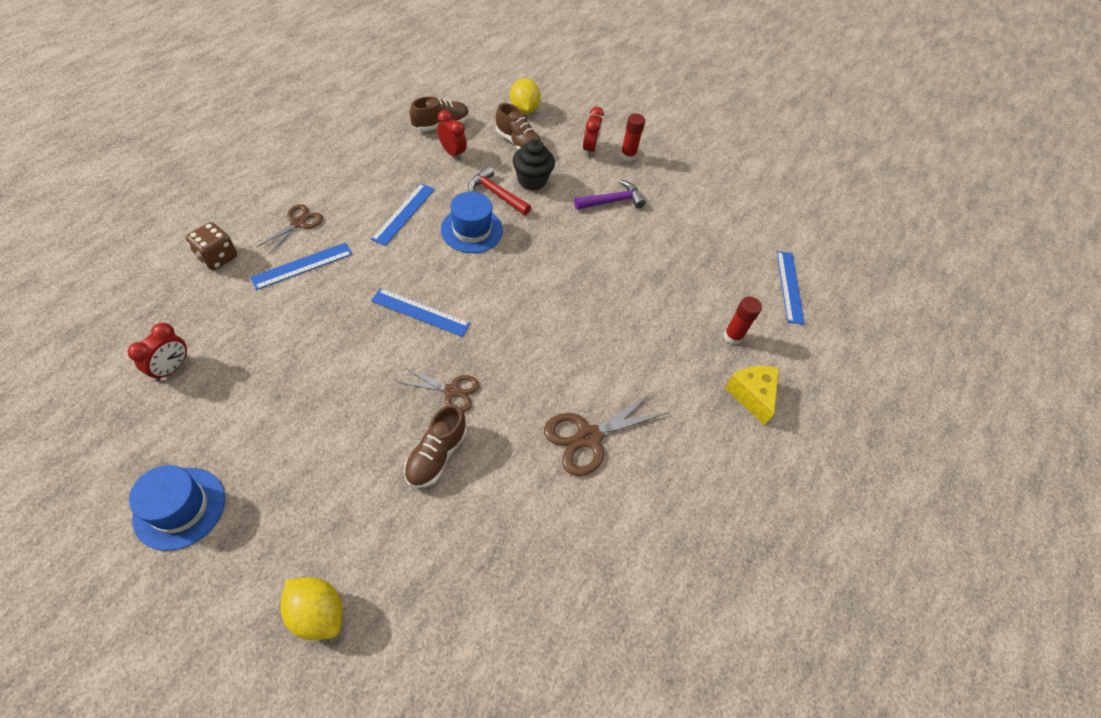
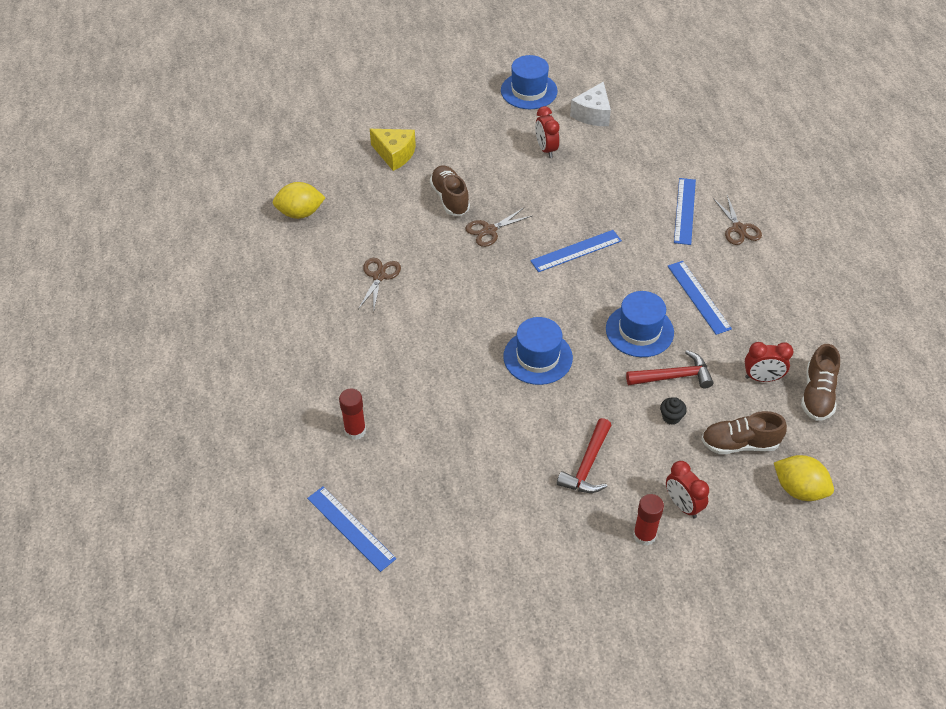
camera: 140 degrees right, 5 degrees down
(172, 368) = (638, 119): red clock -> red clock (546, 149)
(189, 414) = (592, 114): none -> white cheese
(217, 257) = (732, 173): brown dice -> none
(317, 613) = (411, 113): yellow lemon -> yellow lemon (300, 213)
(532, 180) = (671, 417): black cupcake -> black cupcake, size x0.50
(556, 273) = (538, 357): none -> blue hat
(588, 437) = (379, 276): brown scissors -> brown scissors, size x0.63
(612, 201) = (587, 465): purple hammer -> red hammer
(751, 395) = (299, 396): yellow cheese -> yellow cheese (395, 154)

